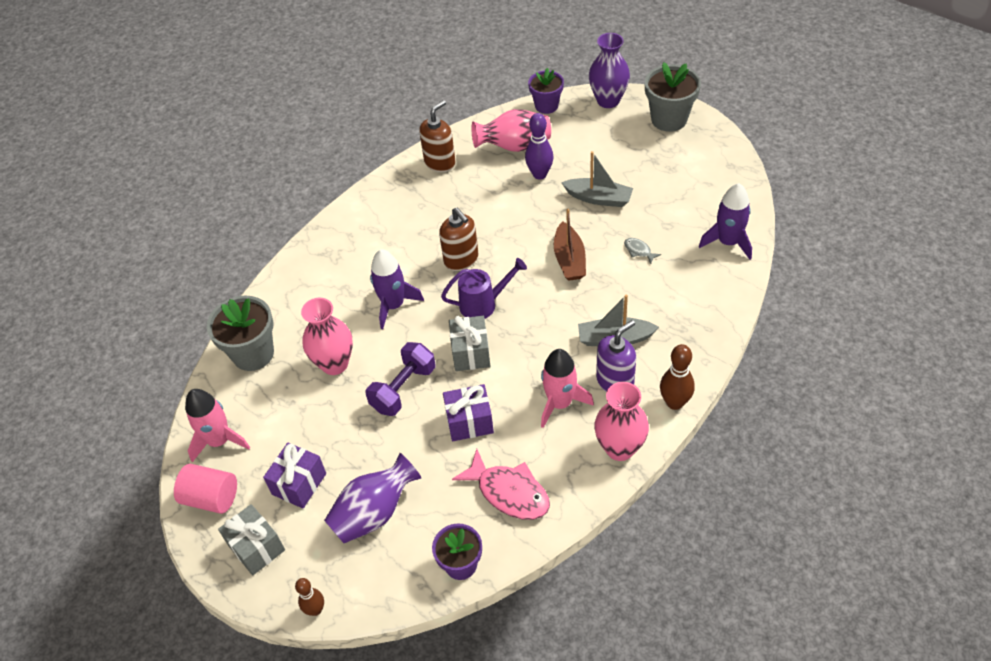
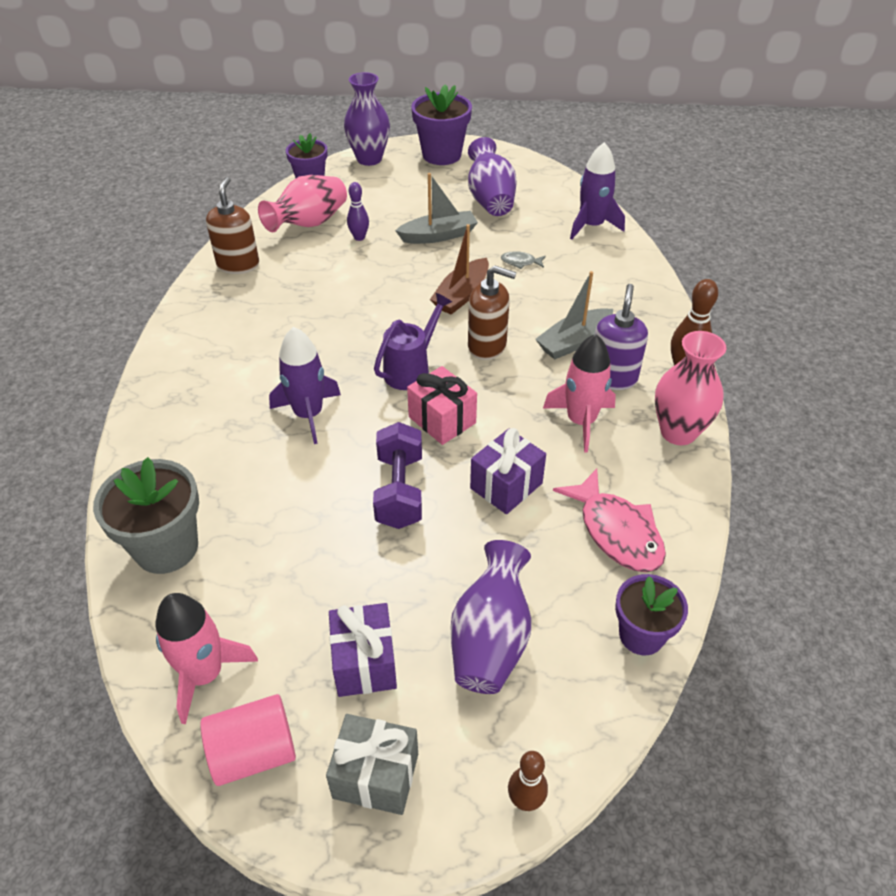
camera: 40 degrees left, 5 degrees down
(334, 364) = (289, 506): pink vase -> none
(461, 260) = (347, 340): brown soap dispenser -> brown soap dispenser (487, 346)
(471, 353) = (442, 420): grey gift -> pink gift
(509, 492) = (616, 531): pink fish -> pink fish turned 60 degrees clockwise
(539, 174) = (359, 237): purple bowling pin -> purple bowling pin, size x0.66
(569, 259) = (461, 295): brown boat -> brown boat turned 75 degrees clockwise
(668, 181) = (490, 199): none -> purple vase
(669, 119) = (441, 155): grey flower pot -> purple flower pot

